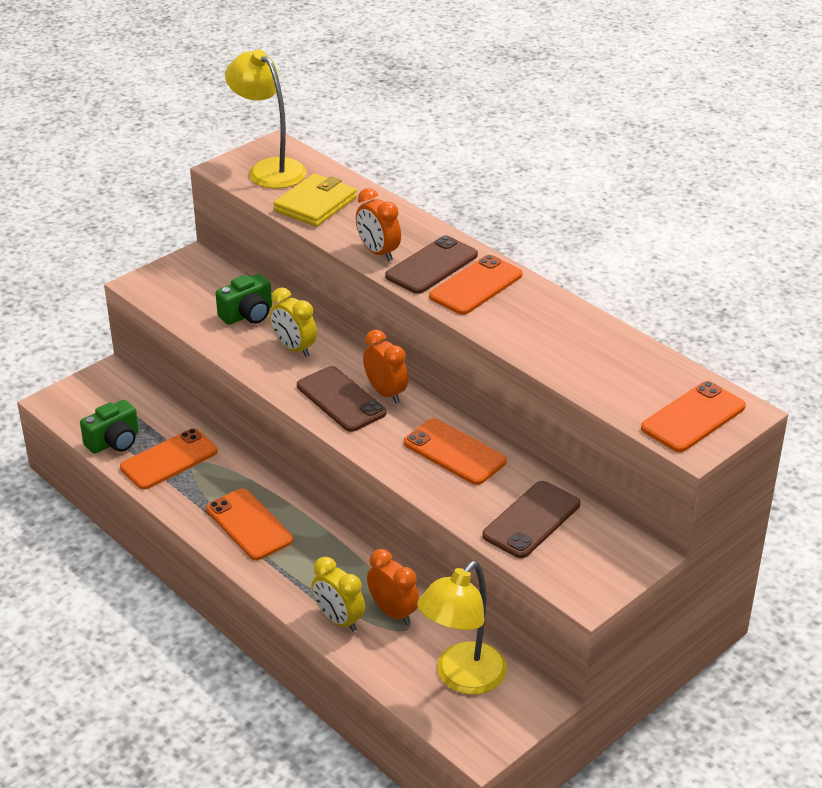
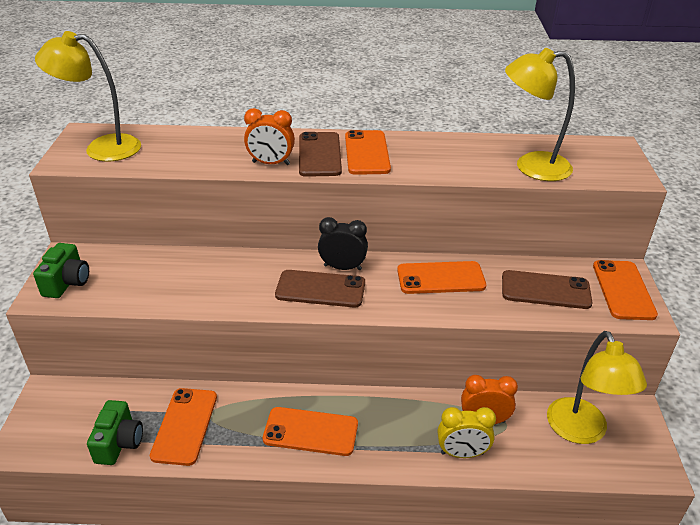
camera: 45 degrees left, 0 degrees up
(247, 315) = (168, 271): green camera -> green camera (67, 282)
(294, 348) = (237, 275): yellow clock -> none
(315, 204) = (175, 155): yellow wallet -> none
(386, 393) = (342, 267): orange clock -> black clock
(531, 520) = (545, 290): brown phone -> brown phone turned 75 degrees counterclockwise
(606, 381) = (531, 167): none -> yellow lamp
(693, 417) = (604, 161): orange phone -> orange phone (623, 290)

